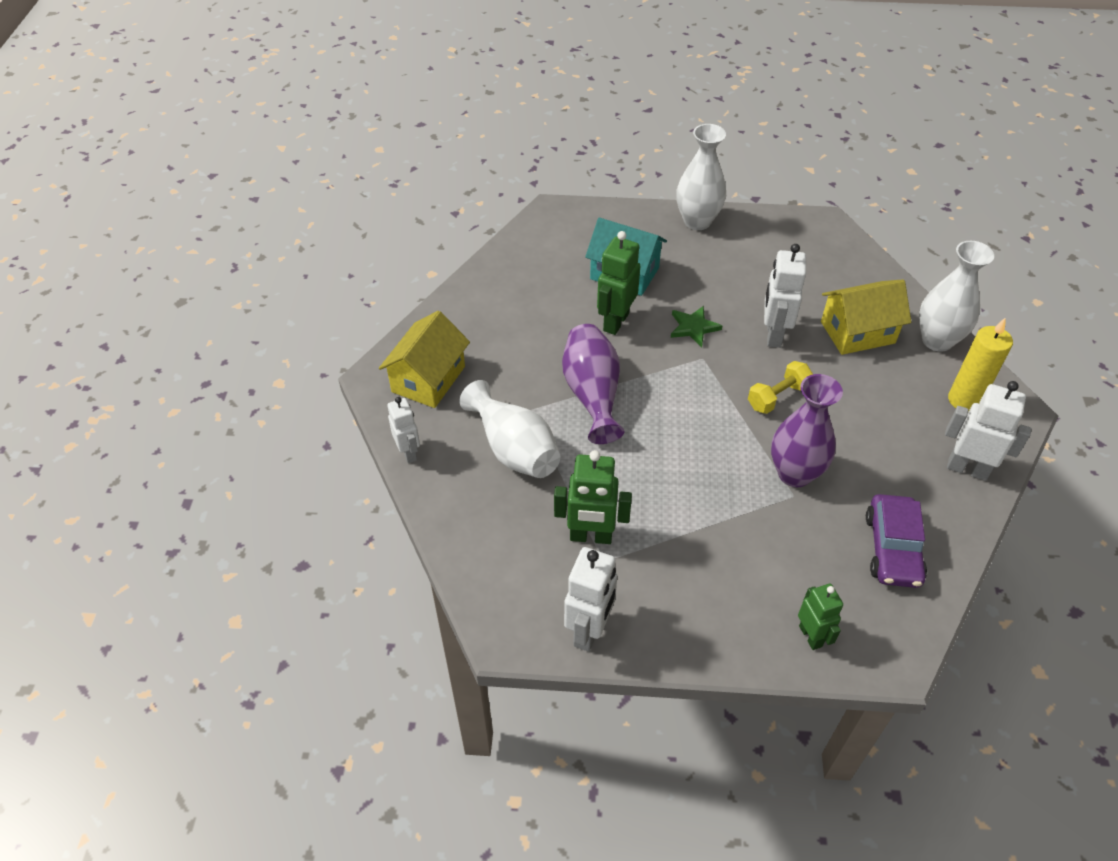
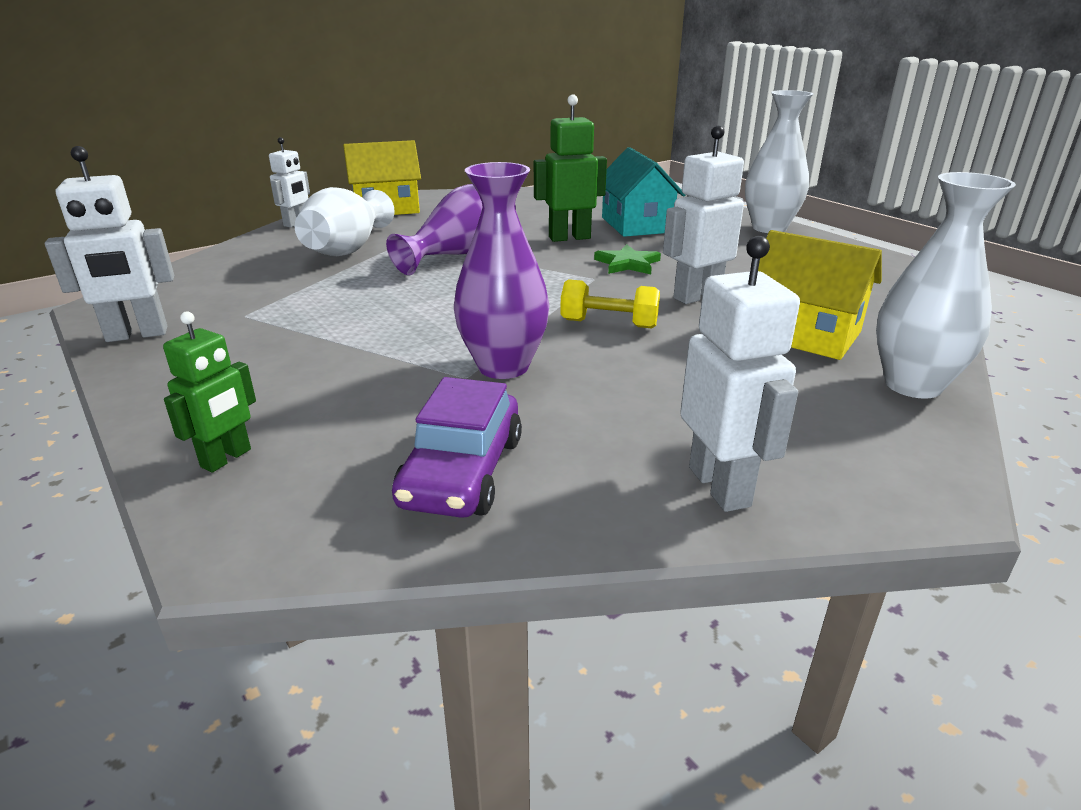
camera: 50 degrees right, 20 degrees down
(591, 536) = (271, 301): green robot -> none
(892, 549) = (462, 472): purple car -> purple car turned 45 degrees counterclockwise
(964, 400) = (850, 439): yellow candle -> none

